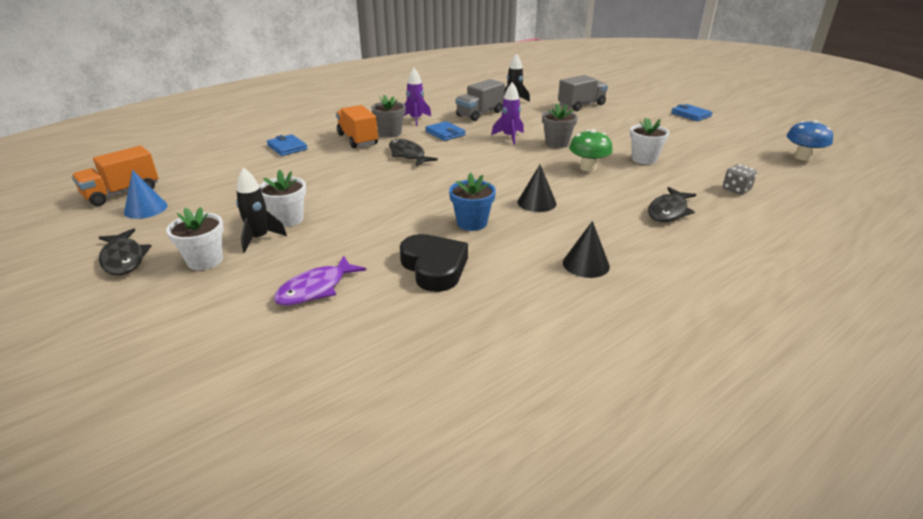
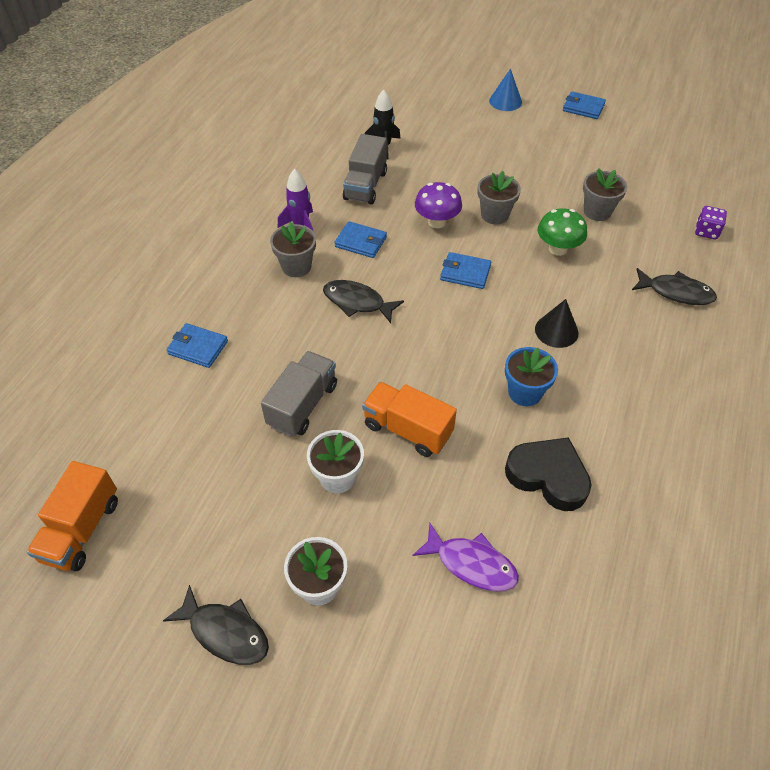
camera: 30 degrees left, 20 degrees up
(146, 209) = (149, 542): blue cone -> blue cone (505, 101)
(259, 238) = (339, 522): black rocket -> none
(316, 289) = (471, 564): purple fish -> purple fish turned 75 degrees counterclockwise
(357, 139) = (270, 295): orange truck -> orange truck (407, 429)
(500, 161) = (465, 273): none -> blue wallet
(509, 137) = (437, 222): purple rocket -> purple mushroom
(581, 105) = (462, 126): grey truck -> grey truck (303, 405)
(586, 264) = (666, 405): black cone -> none
(644, 159) = (597, 211): white flower pot -> grey flower pot
(668, 211) = (676, 292): black fish -> black fish turned 75 degrees counterclockwise
(736, 189) = (706, 232): grey dice -> purple dice
(802, 157) = (725, 153): blue mushroom -> none

